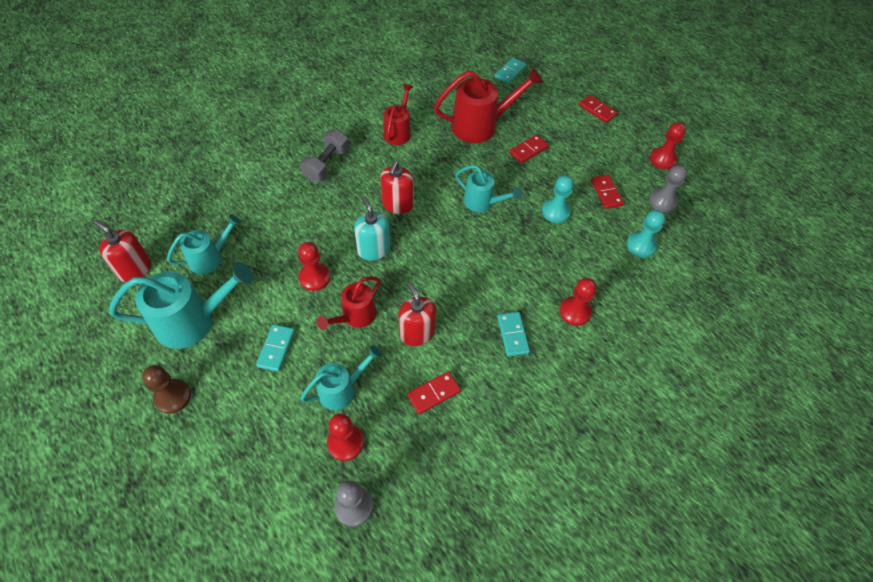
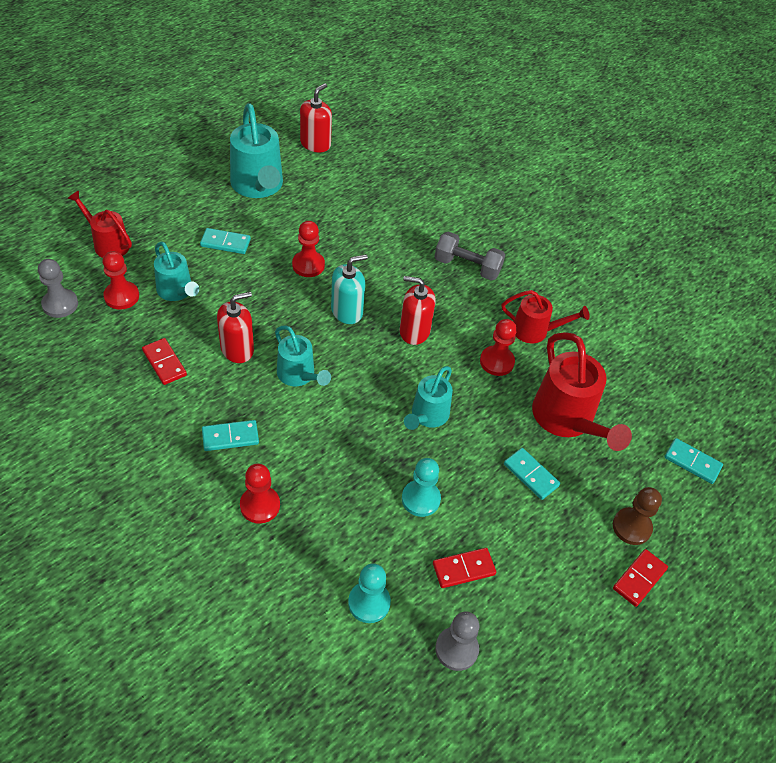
camera: 85 degrees right, 5 degrees down
(173, 397) = (182, 183): brown pawn -> brown pawn (631, 527)
(210, 258) = (330, 189): turquoise watering can -> turquoise watering can (299, 376)
(355, 317) = (259, 298): red watering can -> red watering can (107, 243)
(528, 150) = (531, 475): red domino -> turquoise domino
(662, 159) = (548, 666): red pawn -> red pawn (497, 362)

